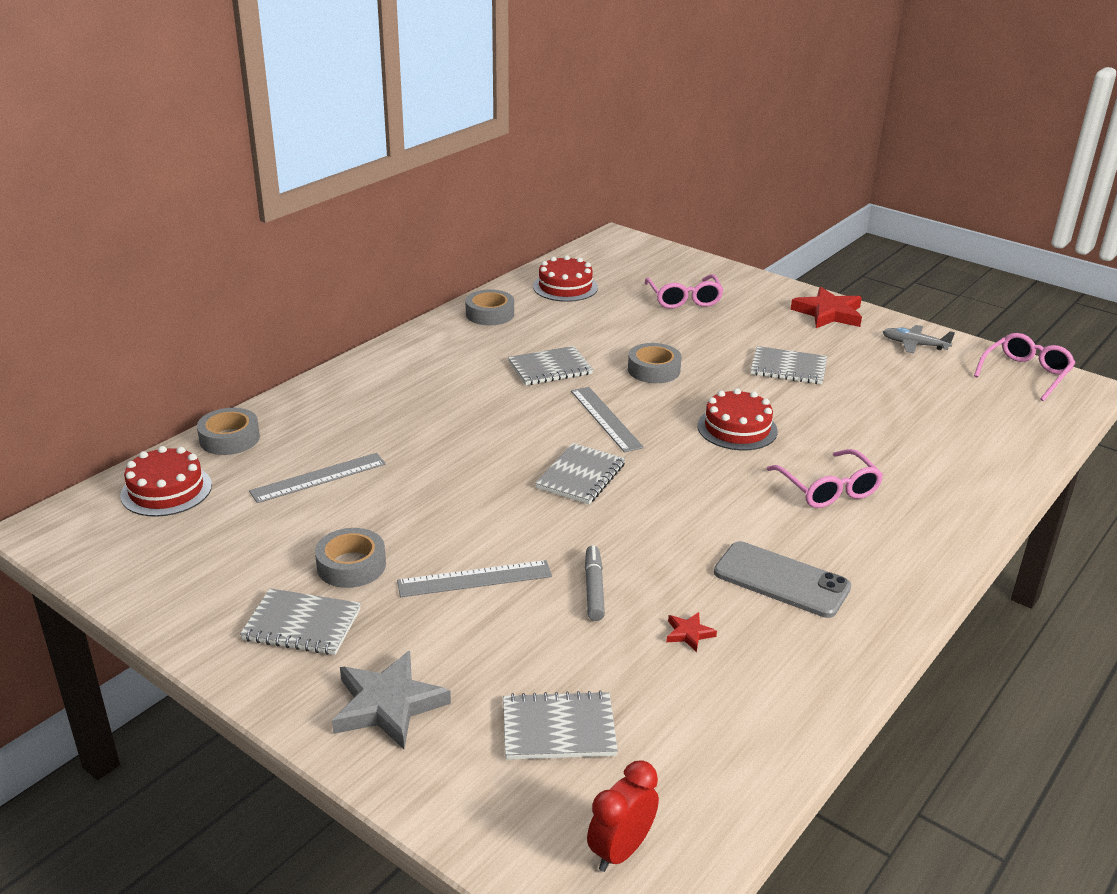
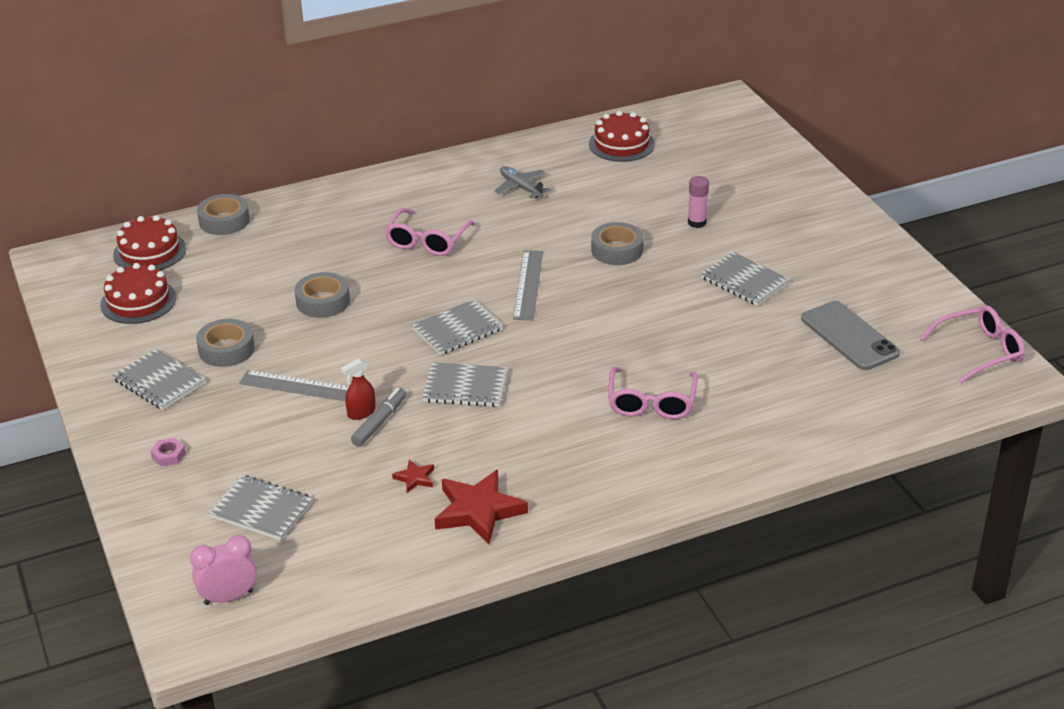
camera: 30 degrees right, 5 degrees up
(318, 477) = (261, 272): grey ruler -> none
(388, 705) = (168, 455): grey star -> pink nut
(490, 314) = (526, 156): grey tape -> grey tape (323, 301)
(550, 368) = (527, 224): grey notebook -> grey notebook (465, 387)
(565, 585) = (361, 413): none -> red spray bottle
(620, 850) = (228, 597): red clock -> pink clock
(684, 299) = (722, 184): pink glasses -> pink glasses (427, 241)
(697, 332) = (697, 222): none -> pink glue stick
(737, 428) = (632, 326): red cake -> red cake (138, 301)
(781, 580) = (528, 463): grey phone -> grey phone (849, 336)
(828, 313) = (850, 235): red star -> red star (478, 511)
(914, 345) = (900, 291): grey plane -> grey plane (521, 187)

